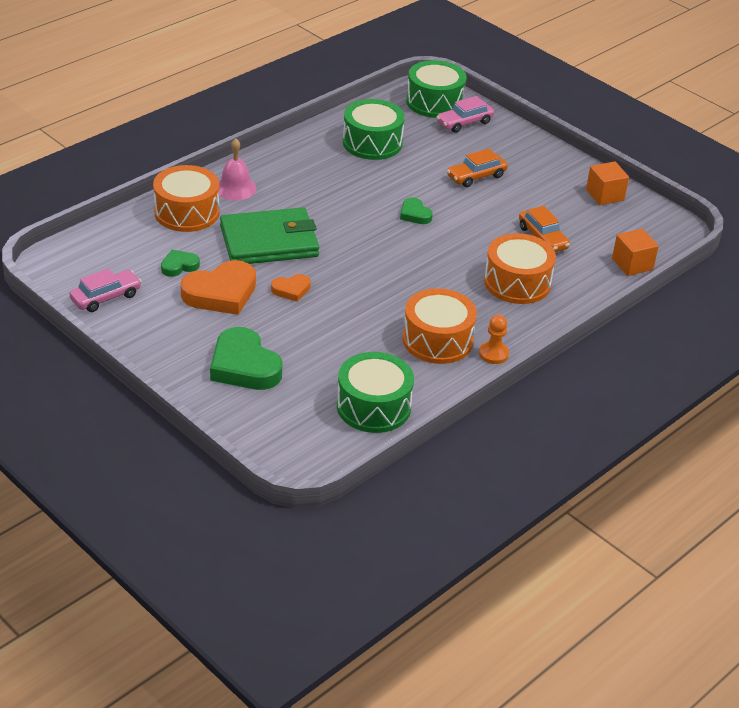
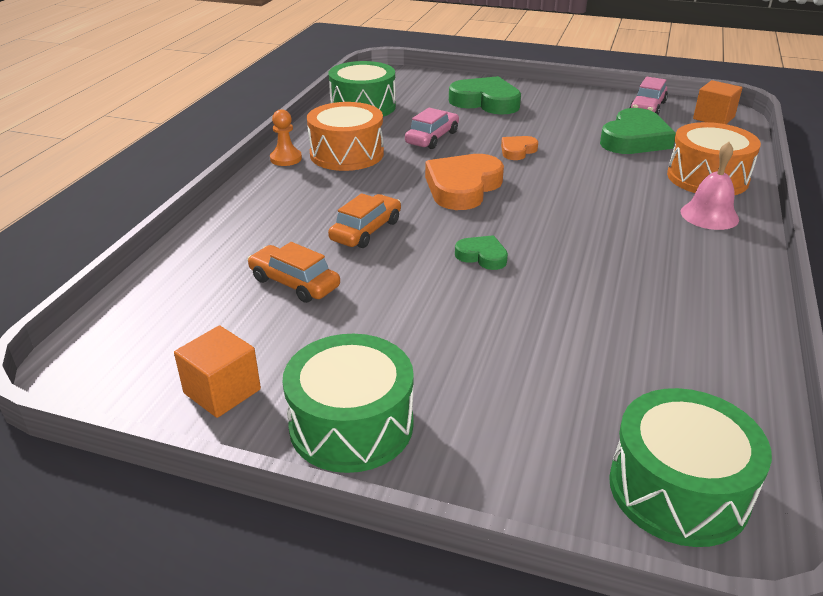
camera: 155 degrees right, 5 degrees down
(179, 266) = (634, 139): green heart -> green heart, size x1.94
(221, 293) = (570, 133): orange heart -> orange heart (462, 187)
(269, 241) = (593, 179): green wallet -> none
(372, 143) = (658, 341): green drum -> green drum (351, 425)
(464, 123) = (573, 457): pink car -> pink car (432, 138)
(476, 176) = (453, 343): orange car -> orange car (366, 230)
(517, 282) = (298, 221): orange drum -> none
(632, 264) = (151, 289): orange cube -> orange cube (713, 118)

